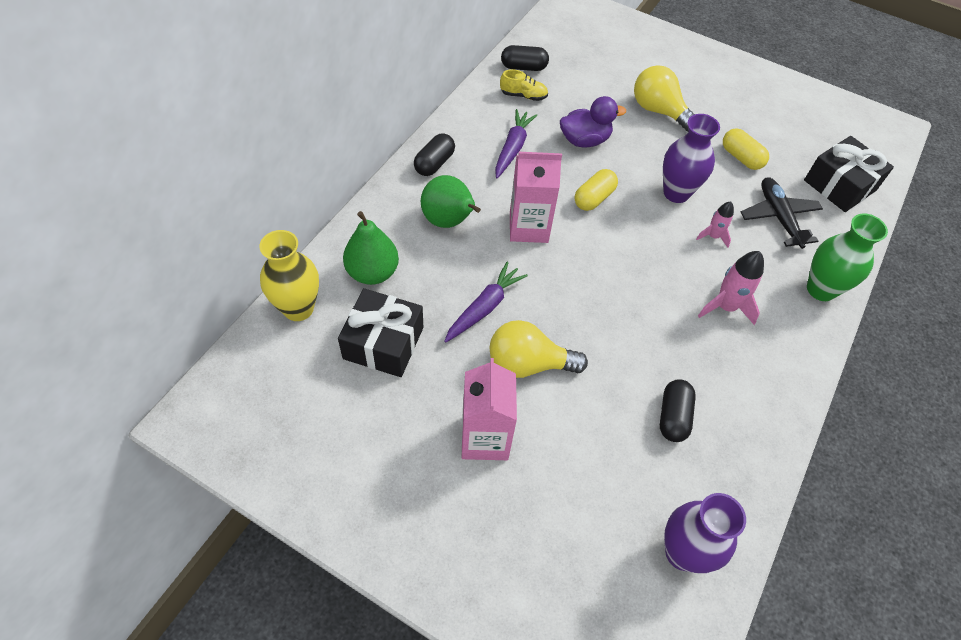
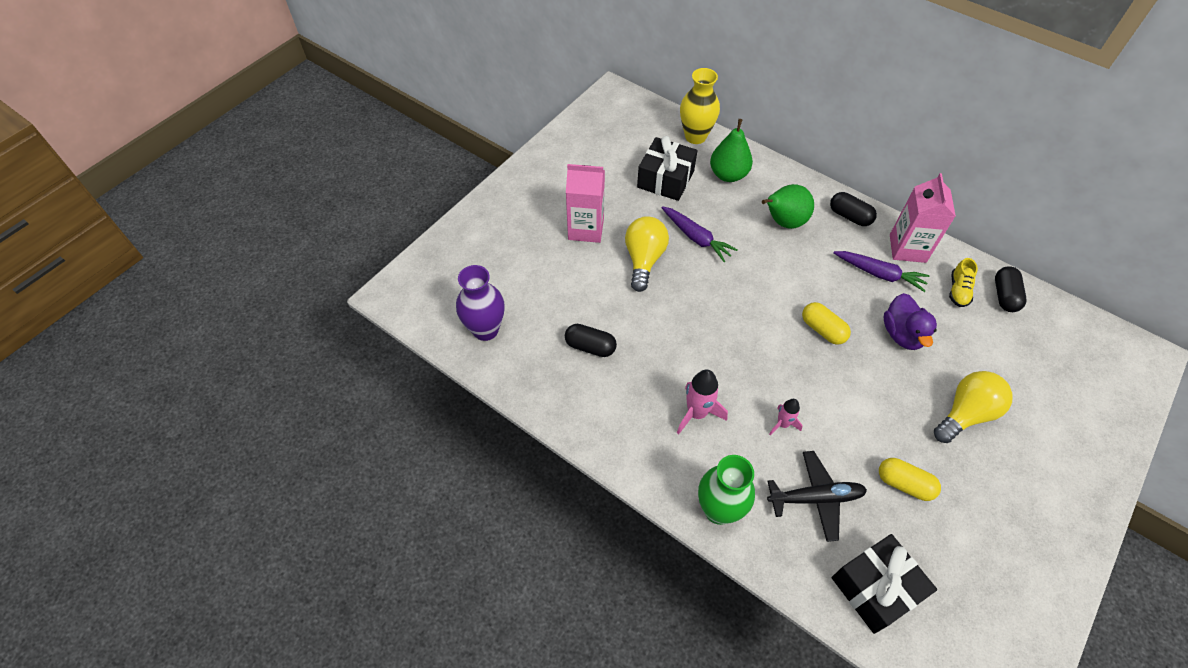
camera: 100 degrees right, 0 degrees up
(528, 227) = (781, 275): pink carton -> pink carton (907, 248)
(676, 193) = (839, 403): purple vase -> none
(741, 157) = (904, 484): yellow capsule -> yellow capsule turned 60 degrees clockwise

